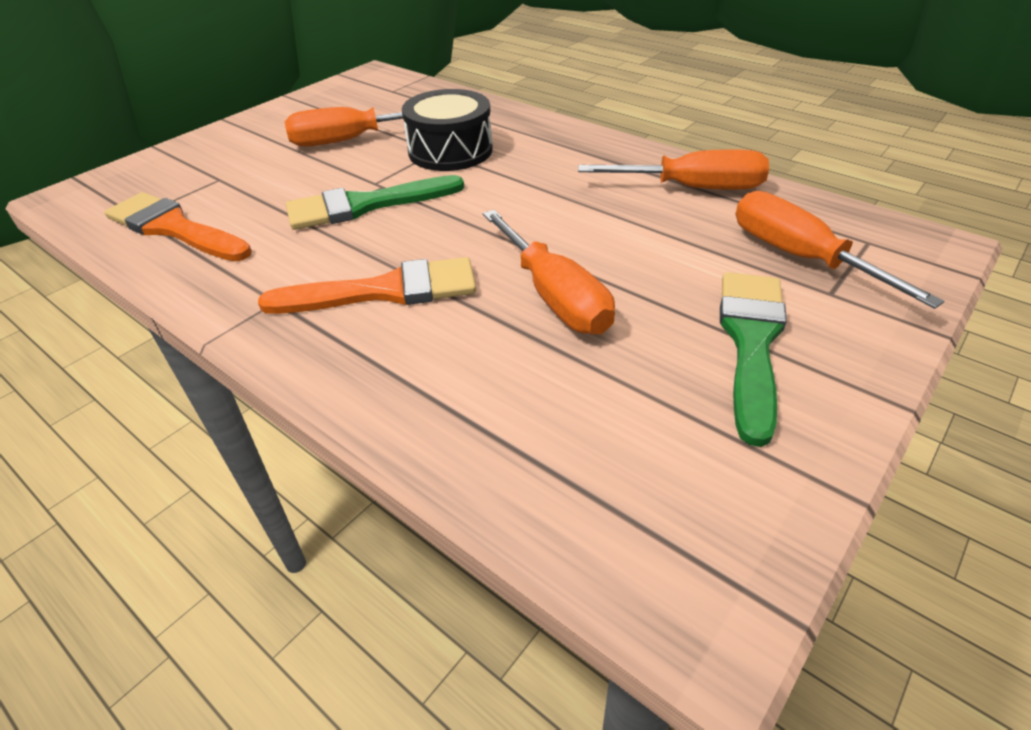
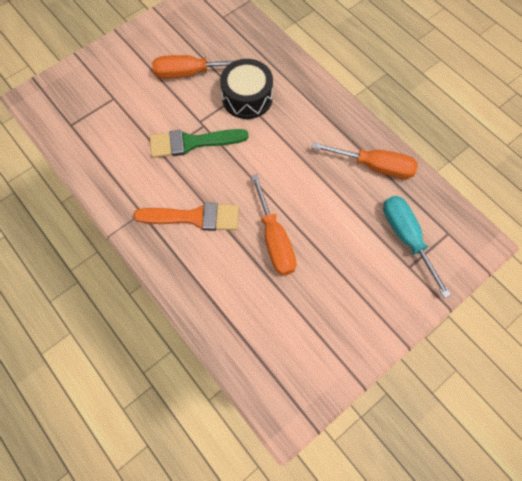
camera: 10 degrees right, 25 degrees up
(174, 228) = (91, 141): orange brush -> none
(751, 341) = (356, 291): green brush -> none
(800, 257) = (406, 238): orange screwdriver -> turquoise screwdriver

